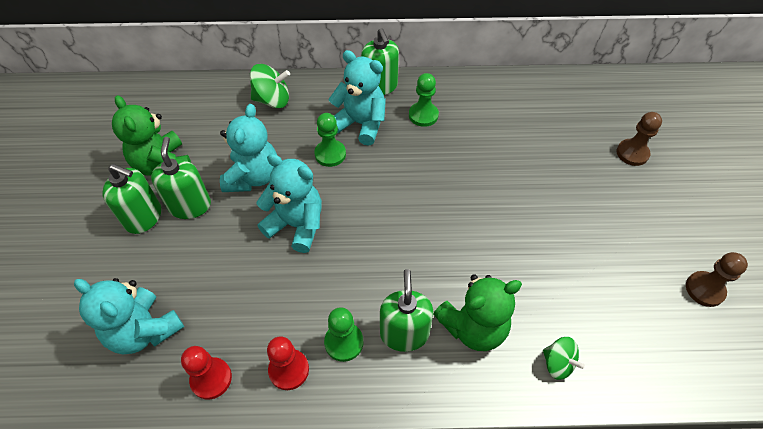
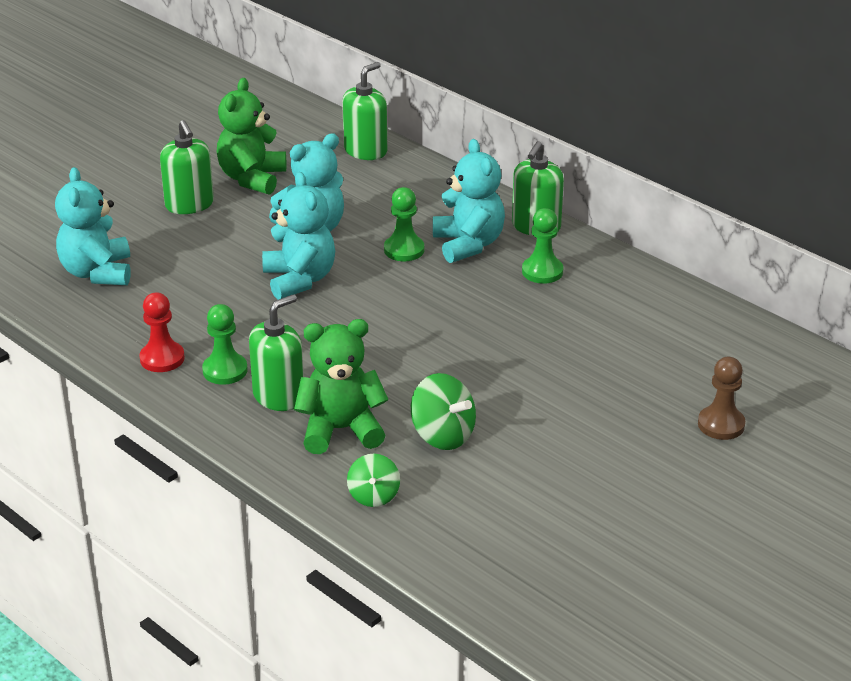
camera: 45 degrees right, 20 degrees down
(190, 206) = (234, 218): green soap dispenser -> green soap dispenser (365, 151)
(211, 379) = (103, 328): red pawn -> none
(272, 100) = (413, 183): green spinning top -> green spinning top (443, 435)
(473, 327) = (341, 430): green teddy bear -> green teddy bear turned 150 degrees clockwise
(704, 289) = (602, 551): brown pawn -> none

